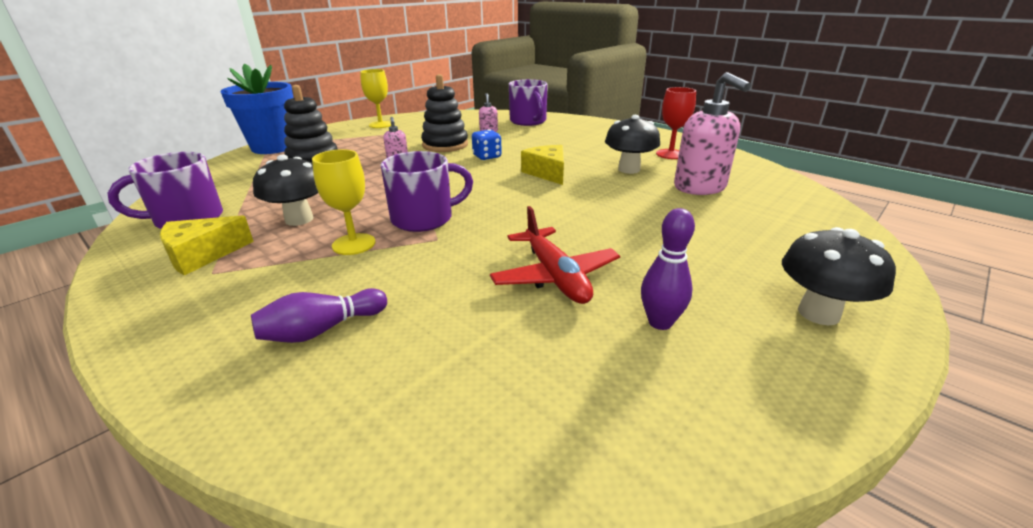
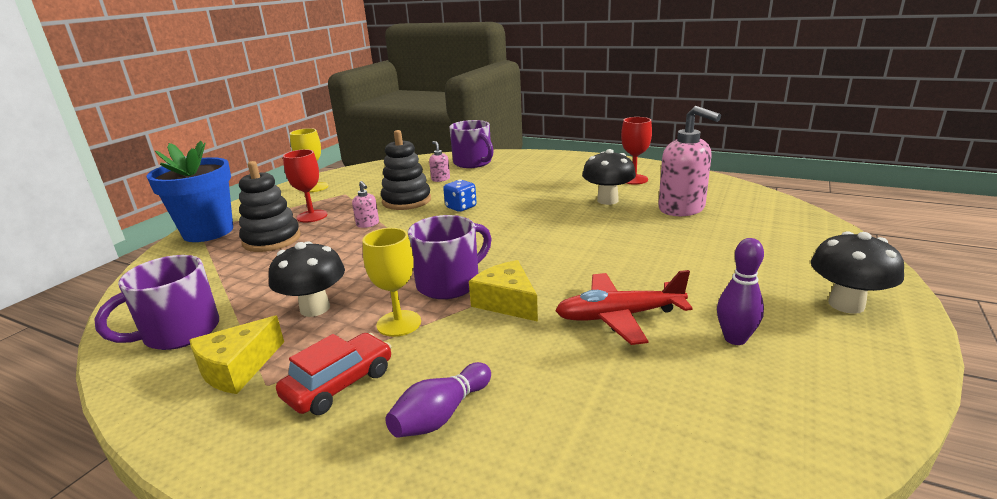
camera: 15 degrees left, 5 degrees down
(265, 284) = (339, 384): none -> red car
(359, 146) = (312, 216): none -> red goblet
(547, 173) = (534, 215): yellow cheese -> yellow cheese (506, 302)
(555, 276) = (618, 316): red plane -> red plane turned 120 degrees clockwise

